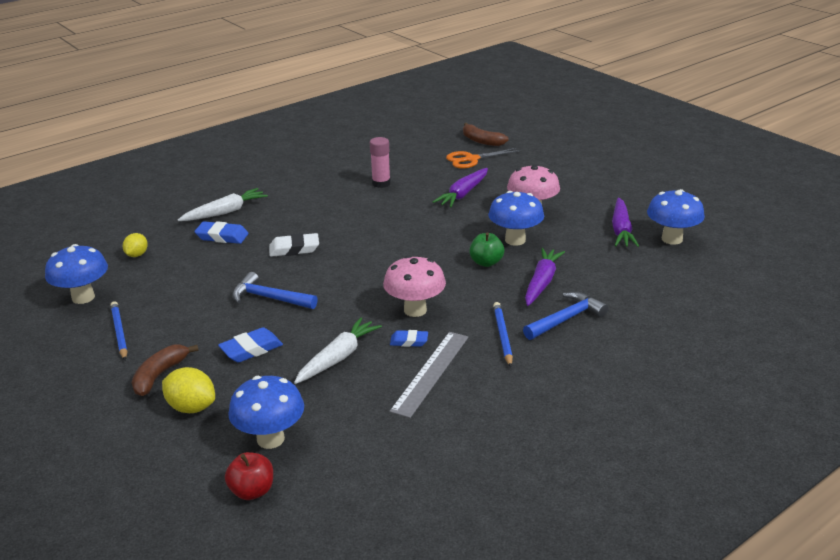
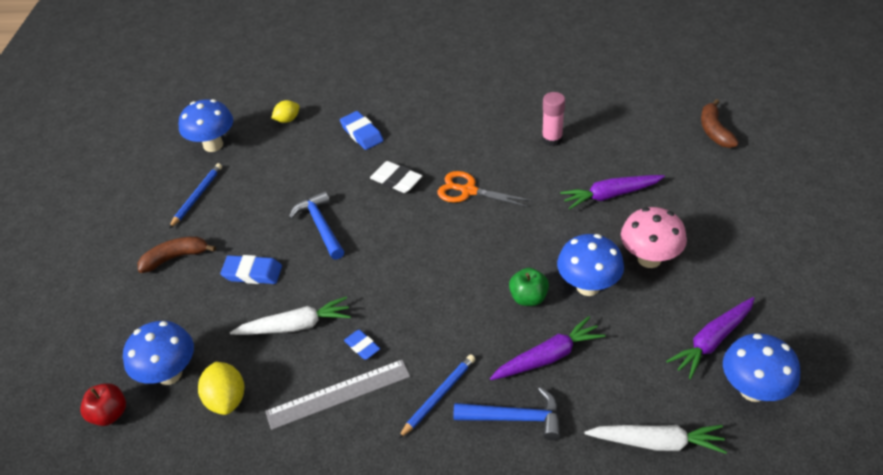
camera: 45 degrees right, 15 degrees up
(191, 407) = (160, 304): yellow lemon -> yellow lemon (226, 399)
(225, 212) = (393, 106): white carrot -> white carrot (656, 442)
(415, 310) = (406, 314): pink mushroom -> none
(471, 159) = (673, 152): orange scissors -> orange scissors (468, 191)

